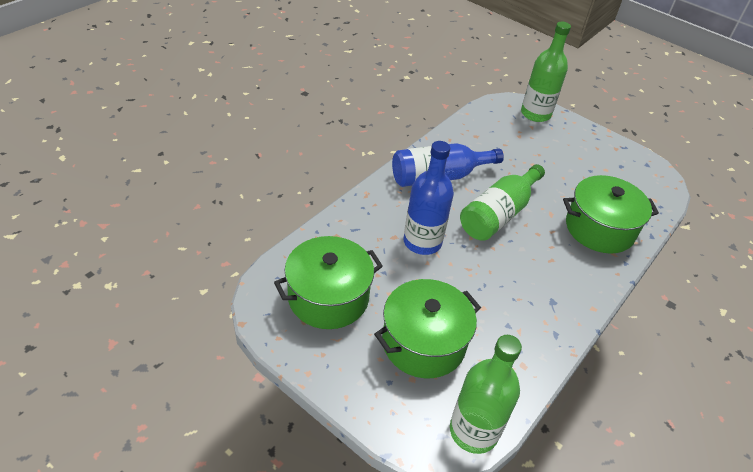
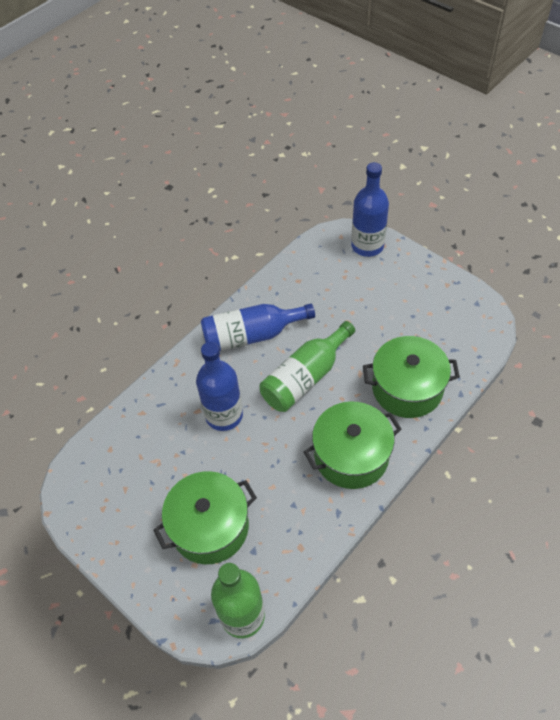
camera: 10 degrees right, 10 degrees up
(328, 297) = (127, 482): green pot -> green pot (351, 455)
(535, 114) = (367, 246): green bottle -> blue bottle

